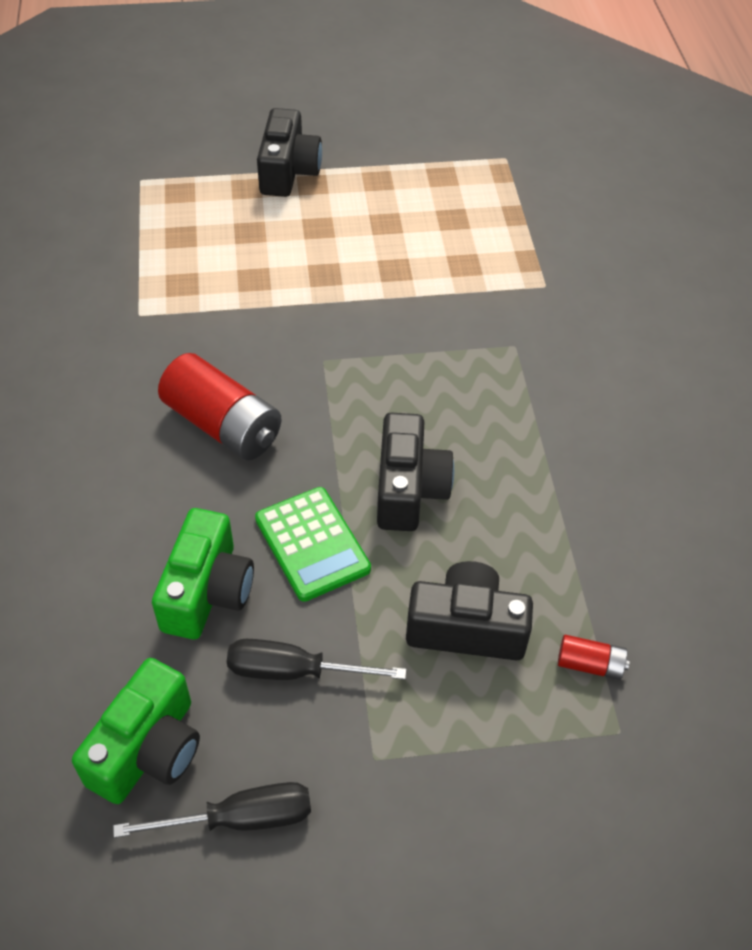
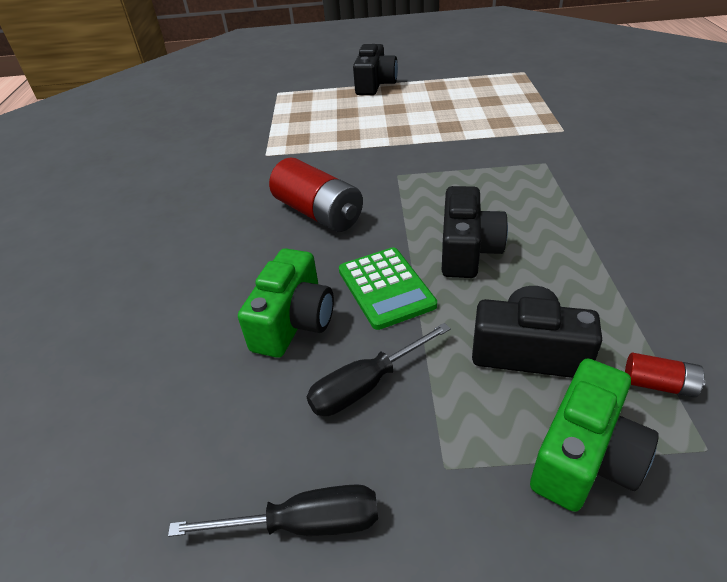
camera: 10 degrees right, 10 degrees down
(148, 749) = (222, 451): green camera -> green camera (585, 456)
(294, 671) = (366, 385): black screwdriver -> black screwdriver turned 45 degrees counterclockwise

